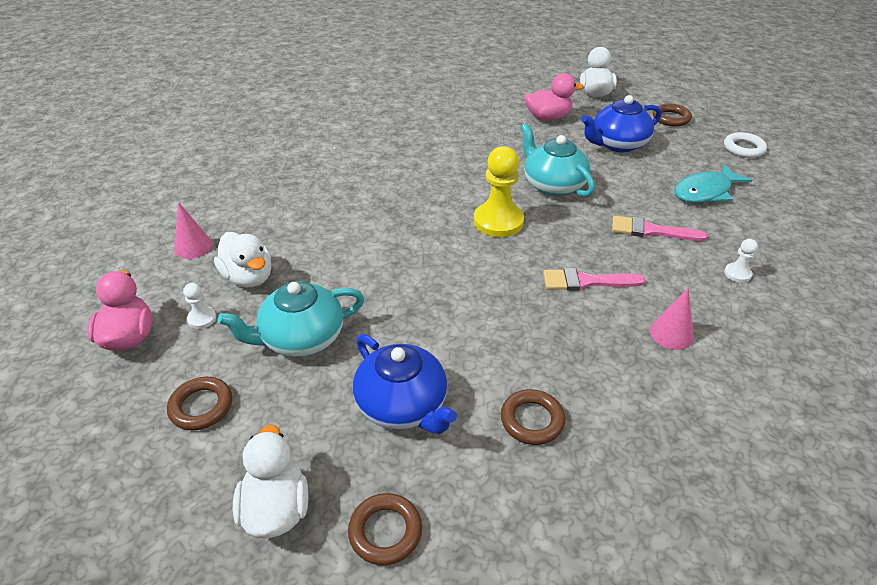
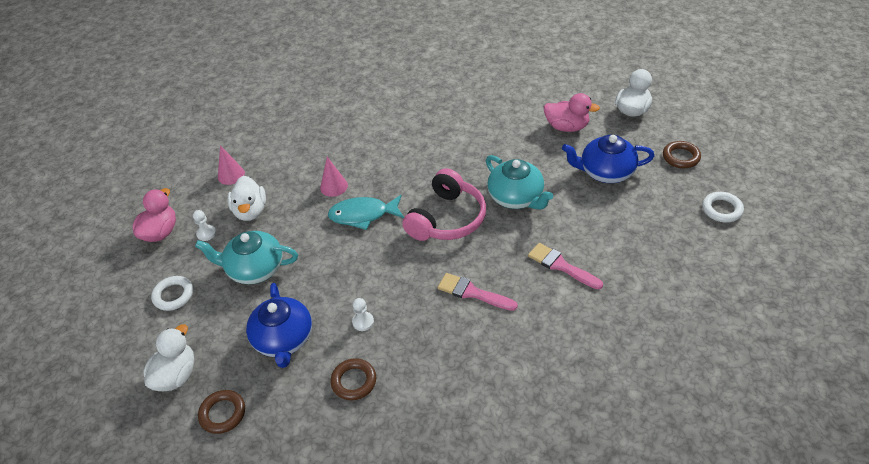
camera: 30 degrees right, 5 degrees up
(201, 406) = (173, 295): brown ring -> white ring
(498, 221) = (447, 219): yellow pawn -> pink headphones
(553, 185) = (516, 197): turquoise teapot -> turquoise teapot turned 150 degrees clockwise
(671, 333) = (500, 357): pink cone -> pink cone (334, 186)
(705, 191) = (642, 243): turquoise fish -> turquoise fish (363, 215)
(737, 273) = (598, 327): white pawn -> white pawn (363, 322)

